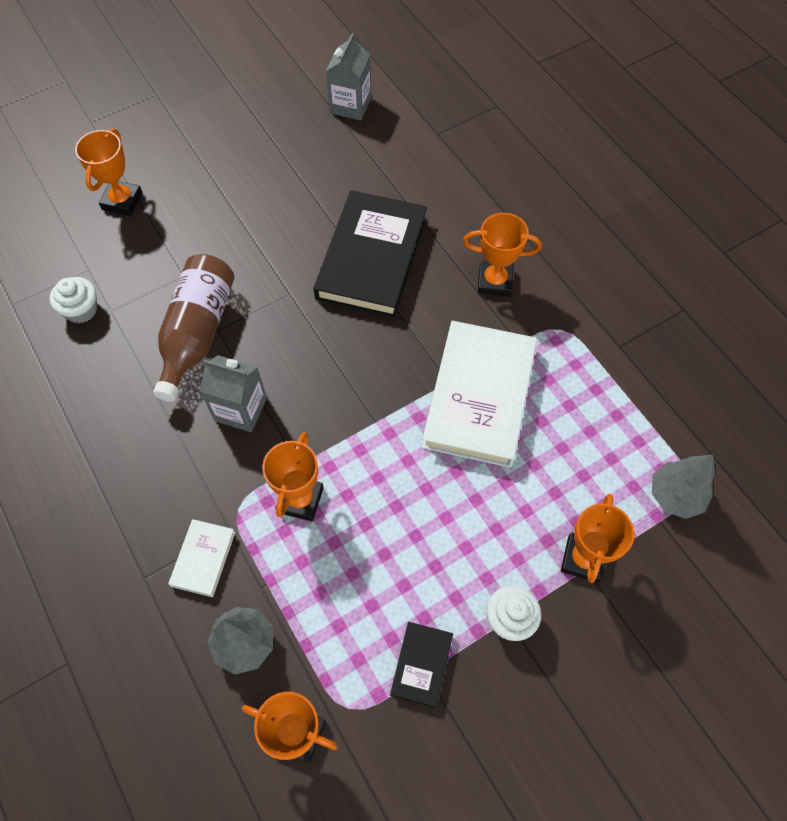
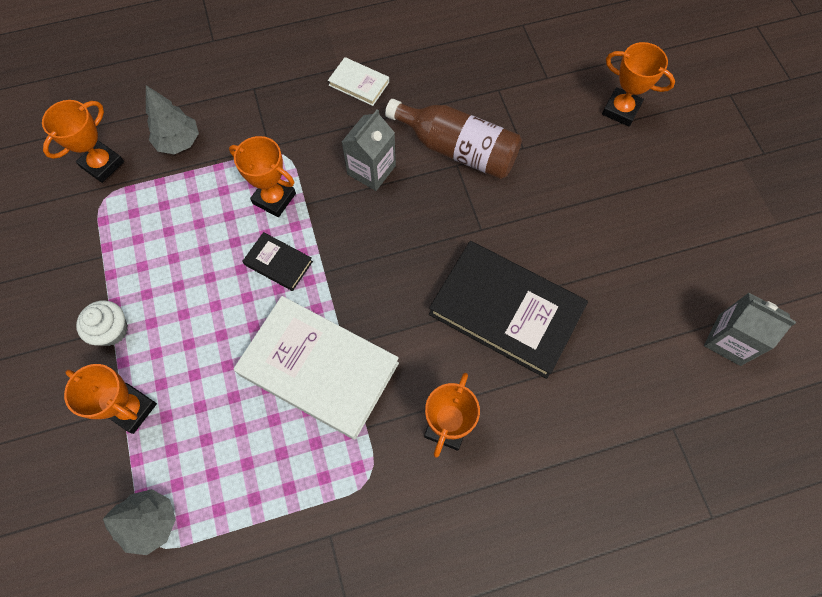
camera: 105 degrees right, 5 degrees up
(81, 310) = (504, 70): white cupcake -> none
(203, 559) = (252, 126): white book -> white book (359, 84)
(421, 665) = (108, 255): black book -> black book (278, 263)

